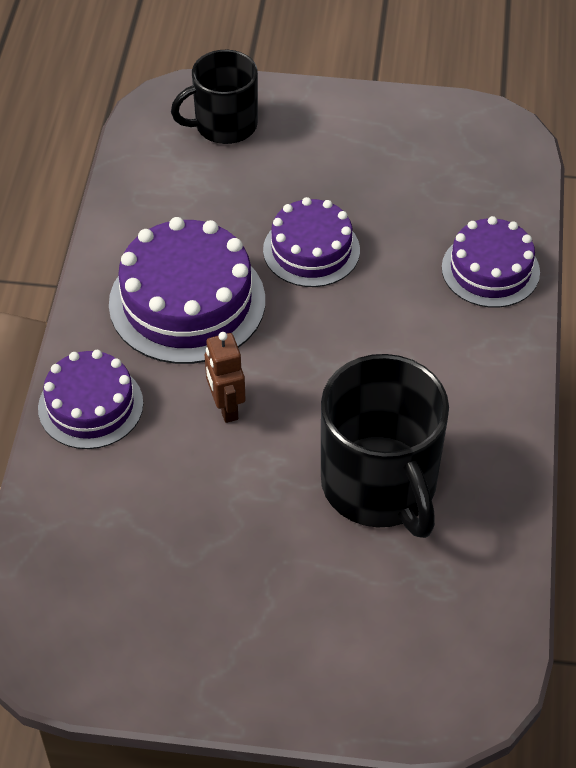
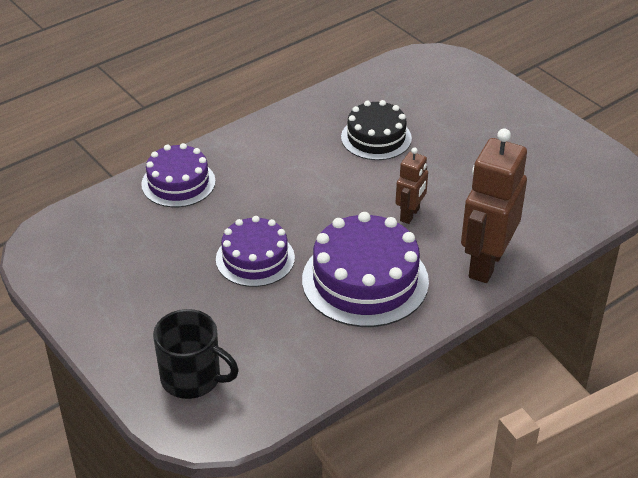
camera: 135 degrees left, 10 degrees down
(90, 406) = (485, 264): purple cake -> brown robot
(380, 485) = (376, 137): black mug -> black cake

